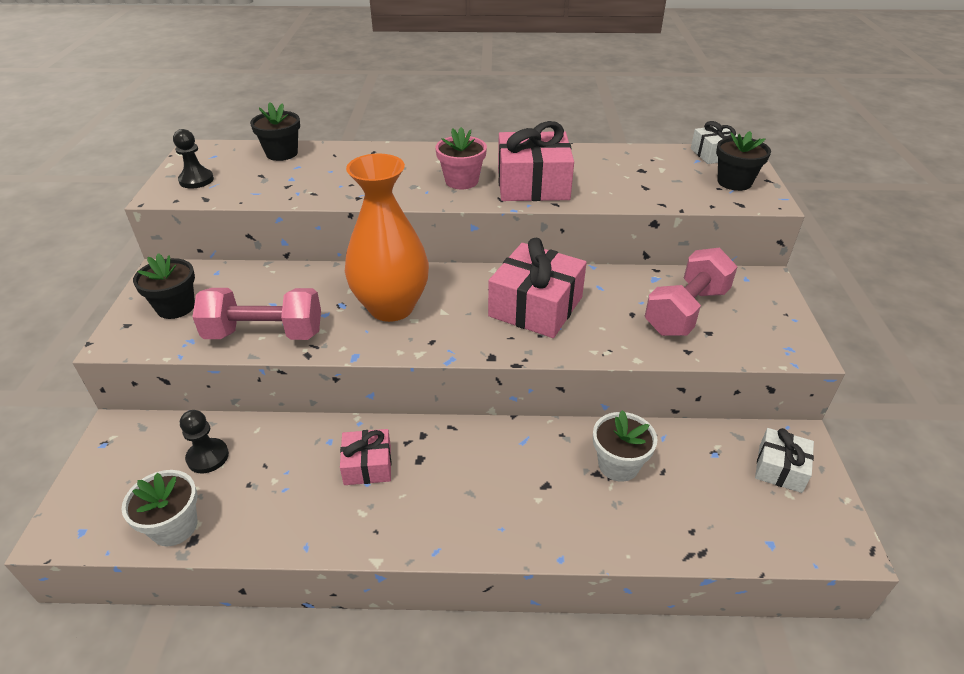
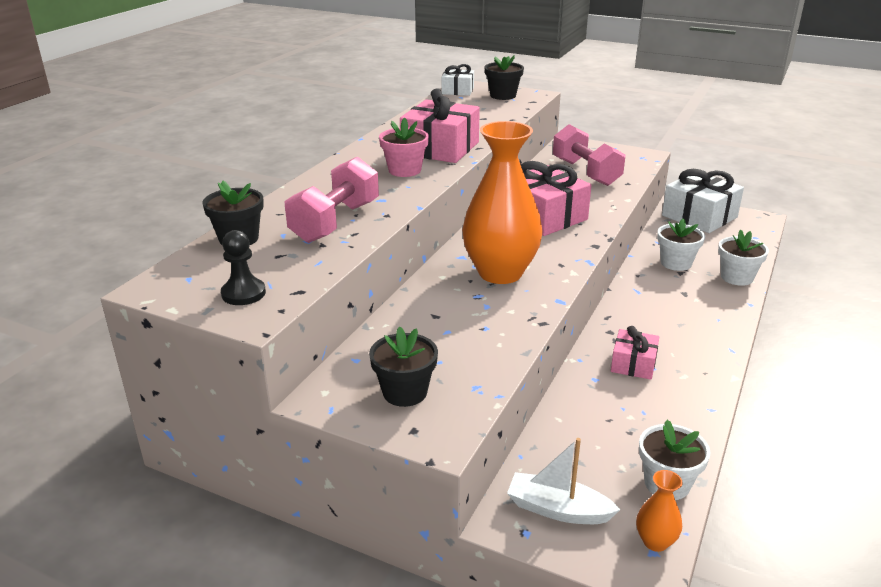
camera: 65 degrees left, 10 degrees down
(94, 531) = (655, 542): none -> orange vase
(131, 457) = (558, 509): none -> white boat
(208, 457) = (582, 454): black pawn -> none
(264, 334) = (495, 341): pink dumbbell -> pink dumbbell (335, 222)
(625, 535) = (736, 277): none -> white flower pot
(780, 468) = (699, 216): white gift -> white gift, size x1.79

